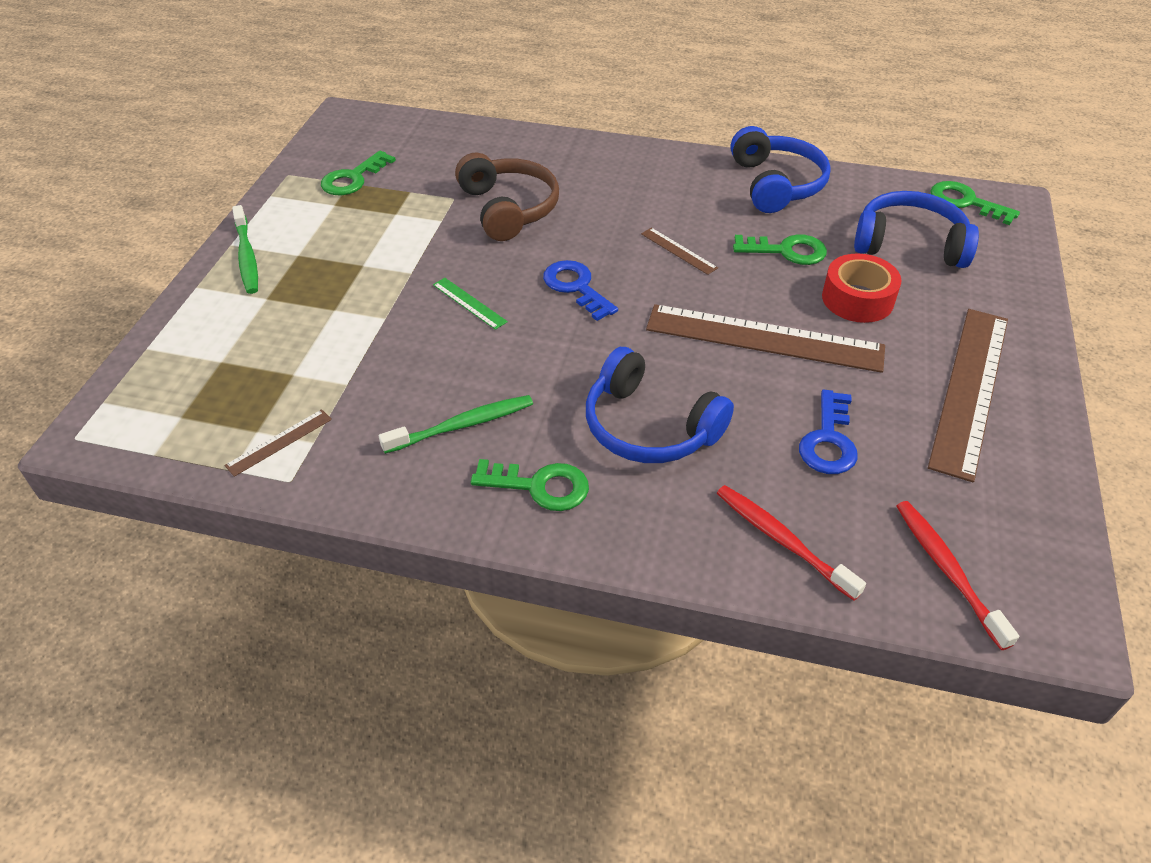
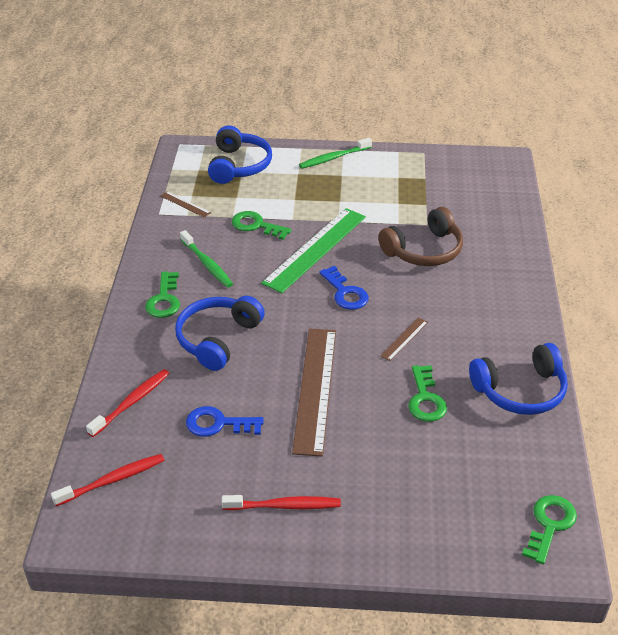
camera: 80 degrees right, 5 degrees down
(353, 178) = (431, 178): green key -> green key (256, 225)
(469, 303) = (315, 249): green ruler -> green ruler, size x2.33
(576, 287) = (345, 293): blue key -> blue key turned 105 degrees clockwise
(857, 299) = (376, 442): red tape -> none
(909, 244) = (464, 478): blue headphones -> blue headphones (238, 165)
(970, 389) = (284, 506): brown ruler -> red toothbrush

